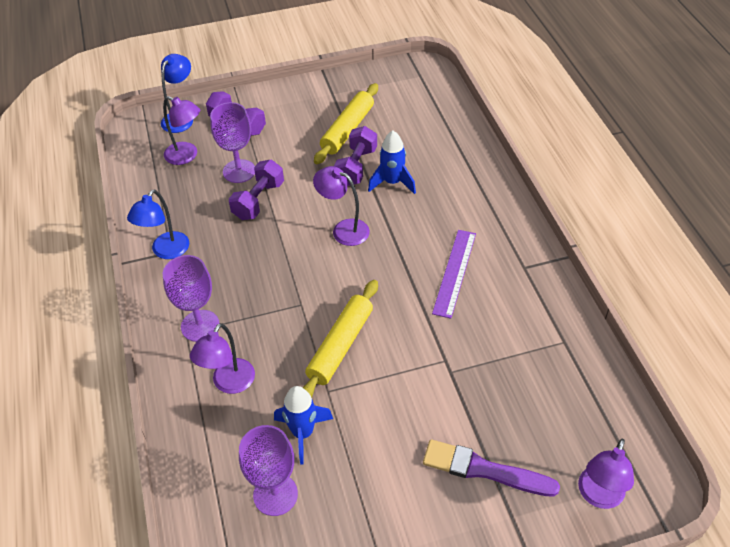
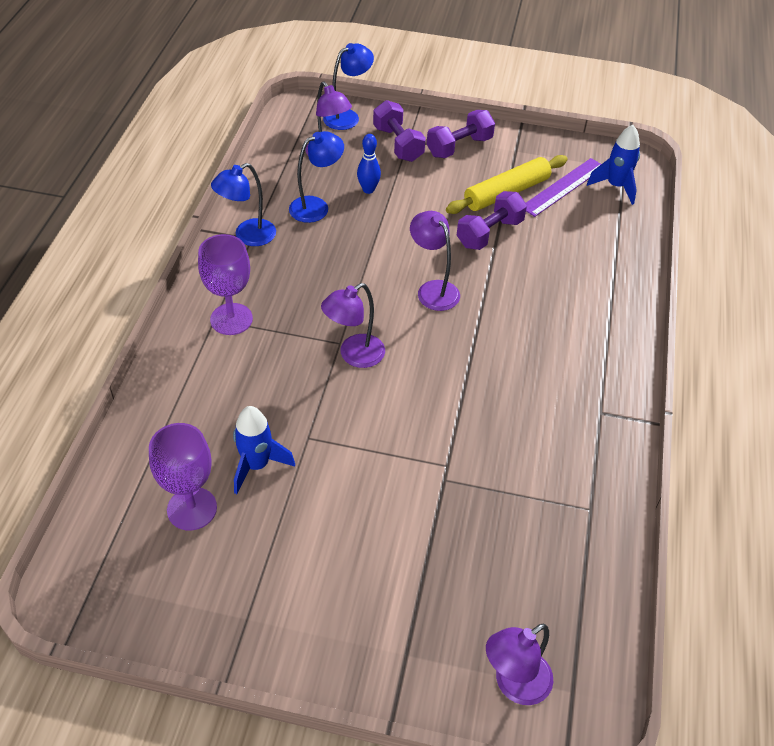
camera: 25 degrees right, 0 degrees up
(206, 202) = (316, 206): none -> blue lamp
(229, 383) = (221, 385): purple lamp -> purple lamp (354, 355)
(239, 171) = (368, 189): purple goblet -> blue bowling pin
(258, 200) = (368, 225): purple dumbbell -> purple dumbbell (459, 147)
(340, 346) = (350, 400): yellow rolling pin -> none
(392, 182) = (517, 264): blue rocket -> blue rocket (615, 186)
(454, 272) = (519, 383): purple ruler -> purple ruler (563, 187)
(484, 470) = (410, 593): purple brush -> none

